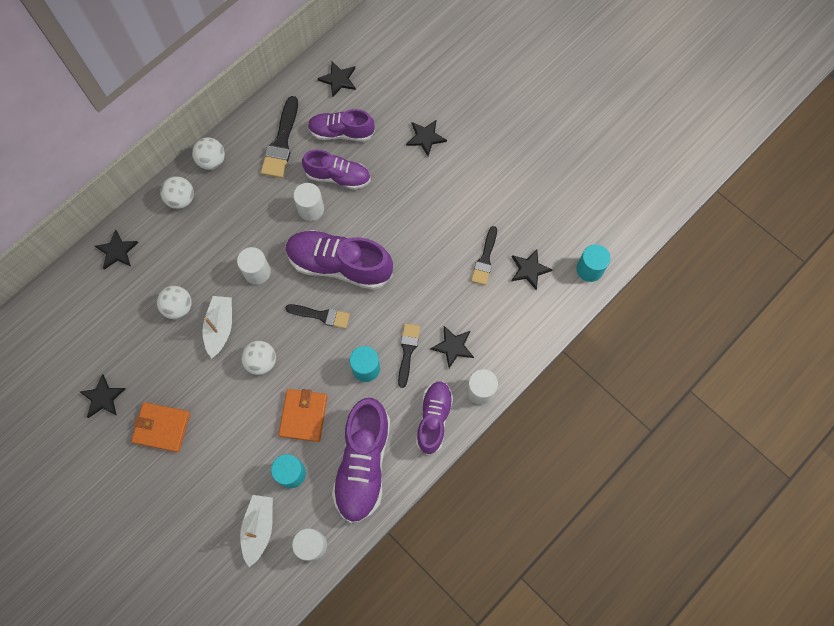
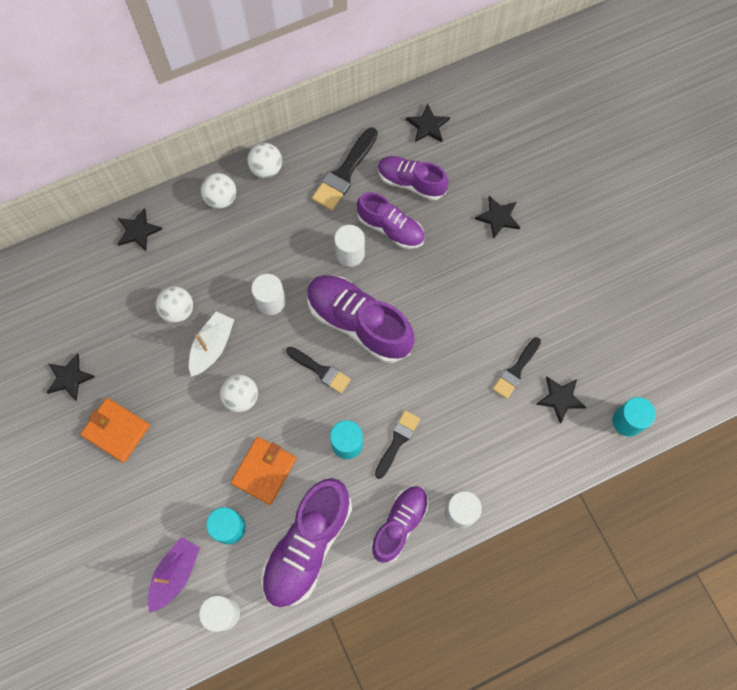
camera: 20 degrees right, 0 degrees up
(259, 528) = (175, 574): white boat -> purple boat
(453, 347) = (448, 453): black star -> none

